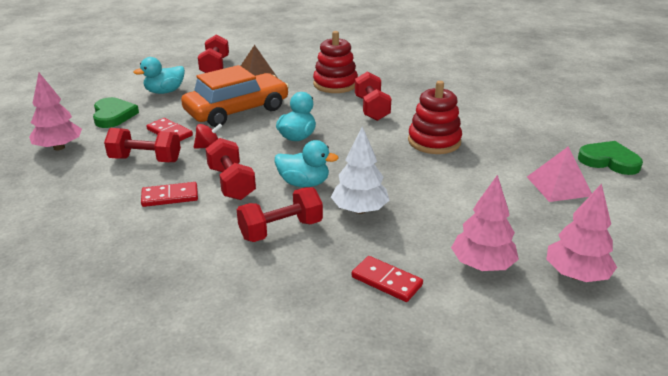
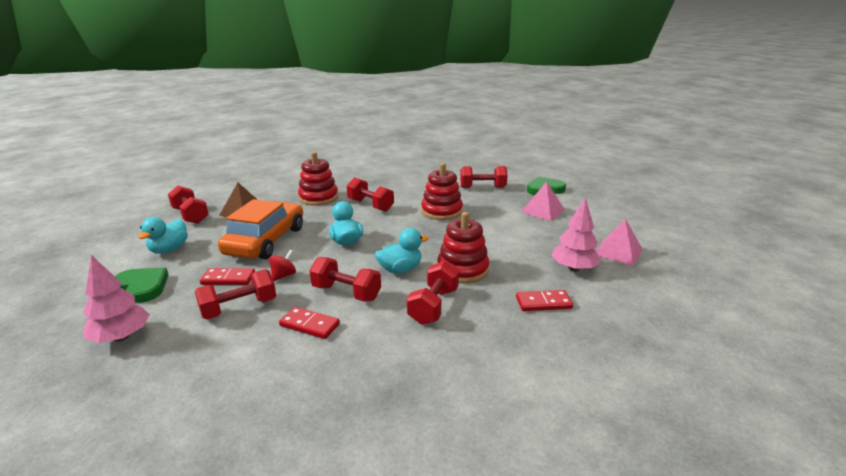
camera: 40 degrees left, 5 degrees down
(170, 196) = (310, 325): red domino -> red domino turned 75 degrees clockwise
(359, 210) = (462, 270): white tree -> red stacking toy
(527, 131) = (482, 187): none -> red dumbbell
(576, 275) = (618, 252): pink tree -> pink pyramid

